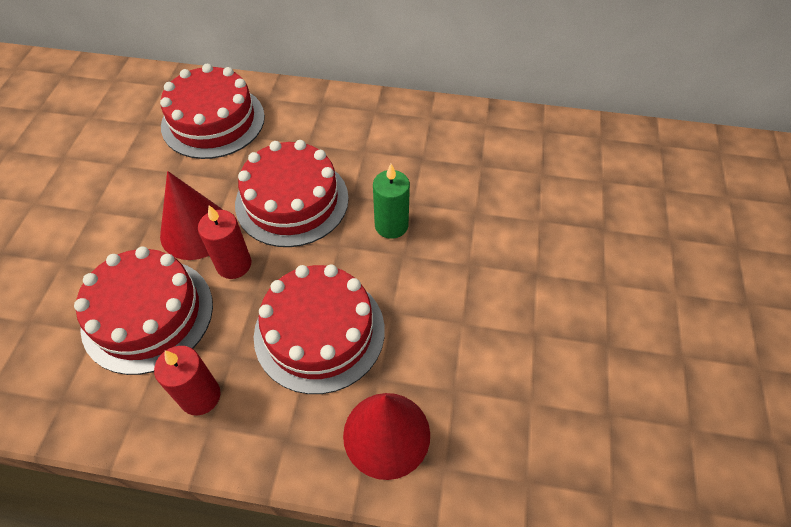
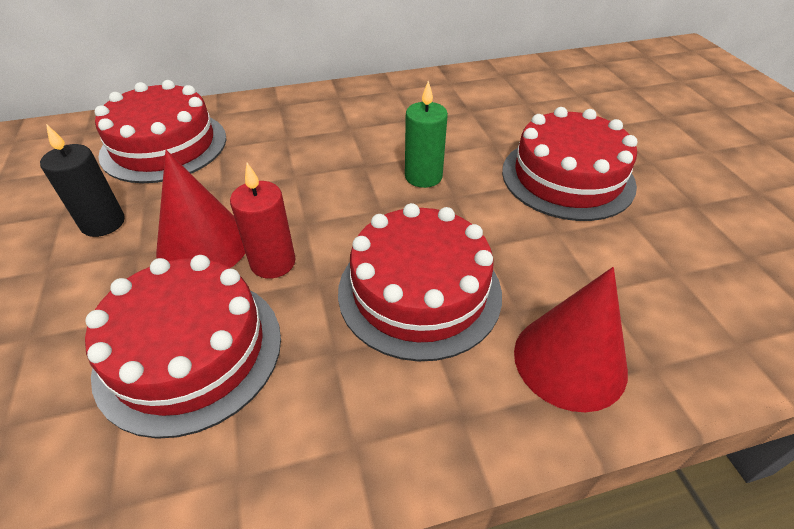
camera: 25 degrees left, 10 degrees down
(141, 184) = (103, 223): none -> black candle
(200, 396) = (320, 415): red candle -> none
(292, 201) = (302, 187): red cake -> red cake (567, 177)

